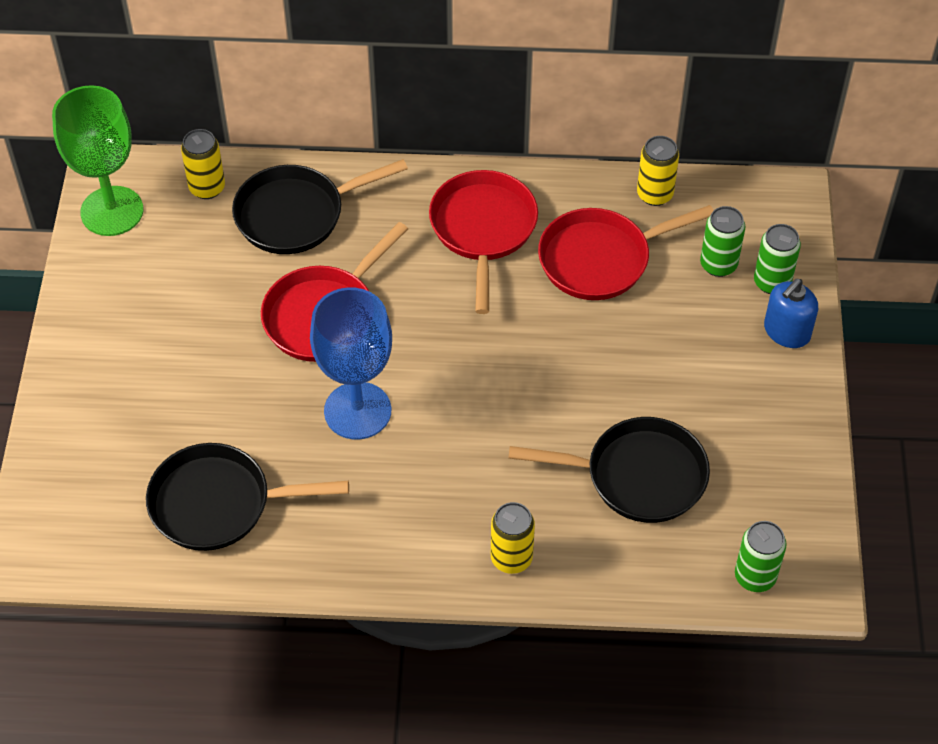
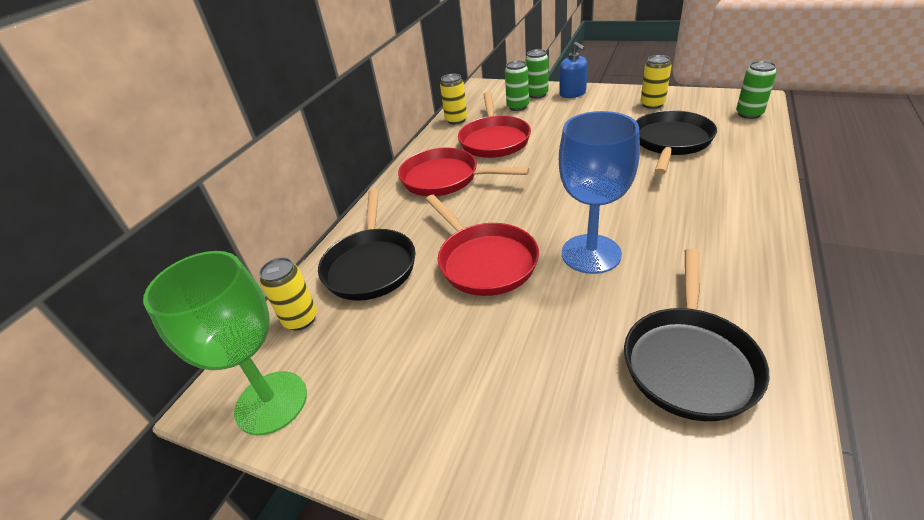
camera: 65 degrees left, 15 degrees down
(511, 558) = (744, 194): yellow can -> yellow can (652, 104)

